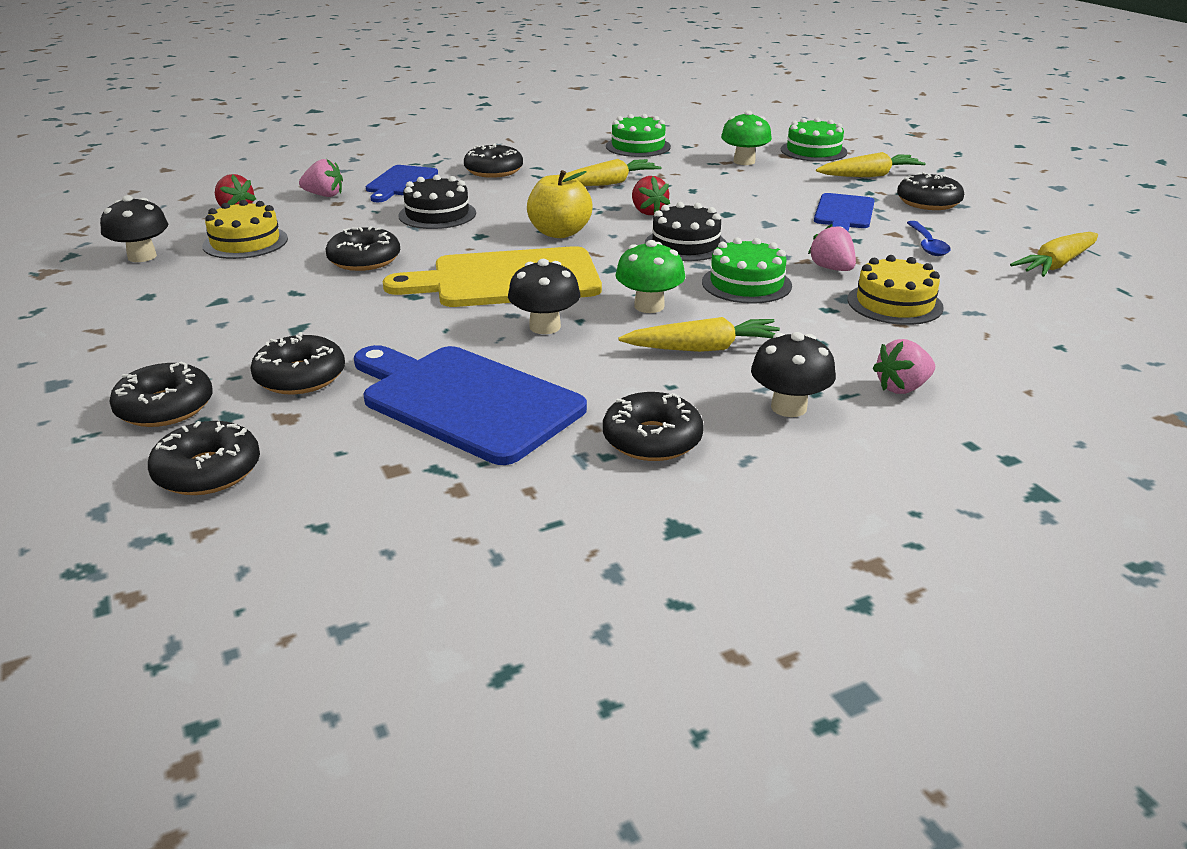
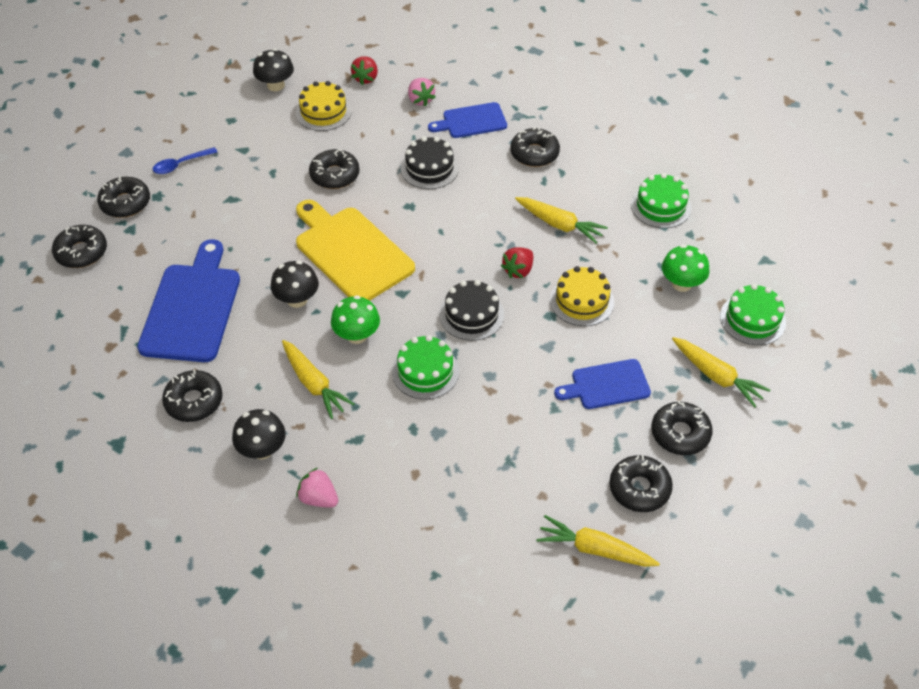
camera: 60 degrees right, 20 degrees up
(300, 377) = (180, 232): black donut -> black donut (639, 488)
(559, 233) = (443, 242): yellow apple -> none
(832, 268) = (485, 410): pink strawberry -> none
(894, 303) = (446, 463): yellow cake -> yellow cake (582, 301)
(927, 245) = (576, 456): blue spoon -> blue spoon (181, 164)

